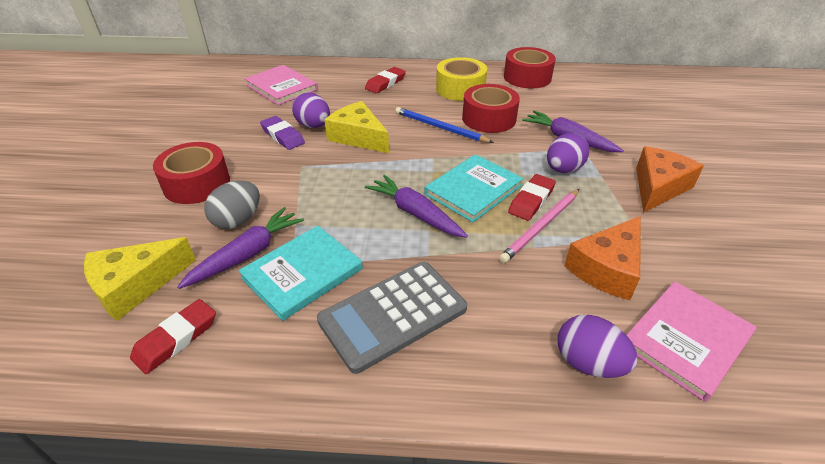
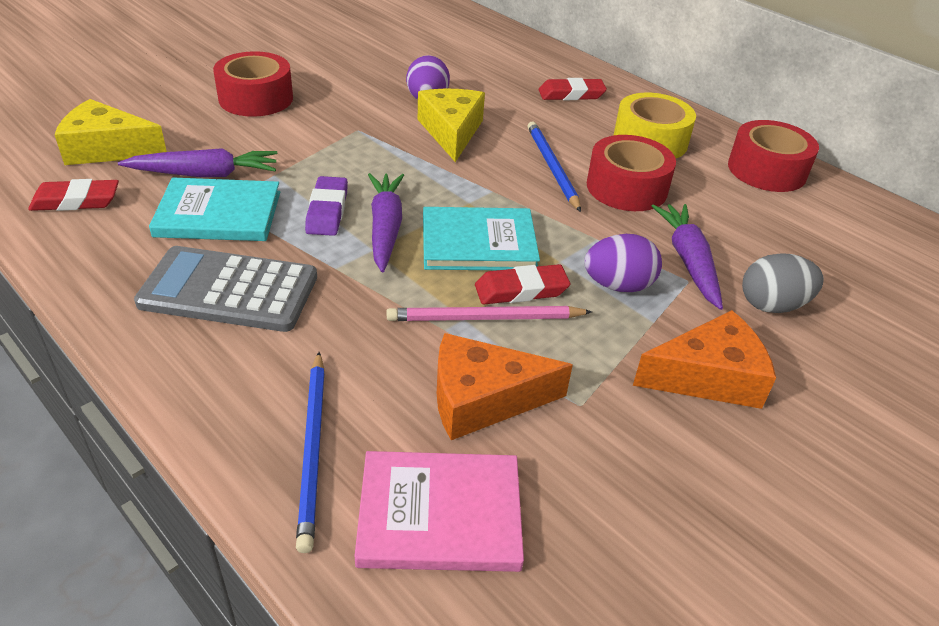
camera: 40 degrees right, 0 degrees up
(237, 220) = (239, 144): grey egg -> grey egg (772, 305)
(281, 87) = (457, 49): pink book -> none
(283, 136) = (384, 95): purple eraser -> purple eraser (327, 211)
(588, 363) = (313, 449): purple egg -> blue pencil

